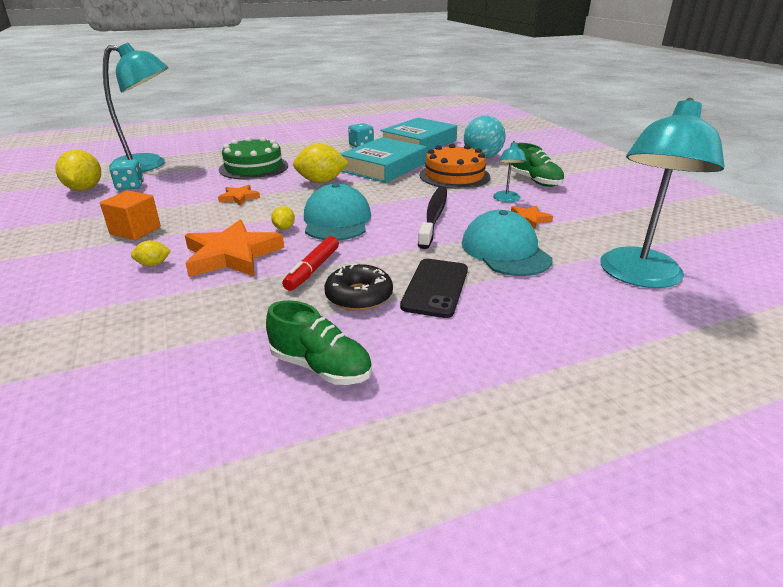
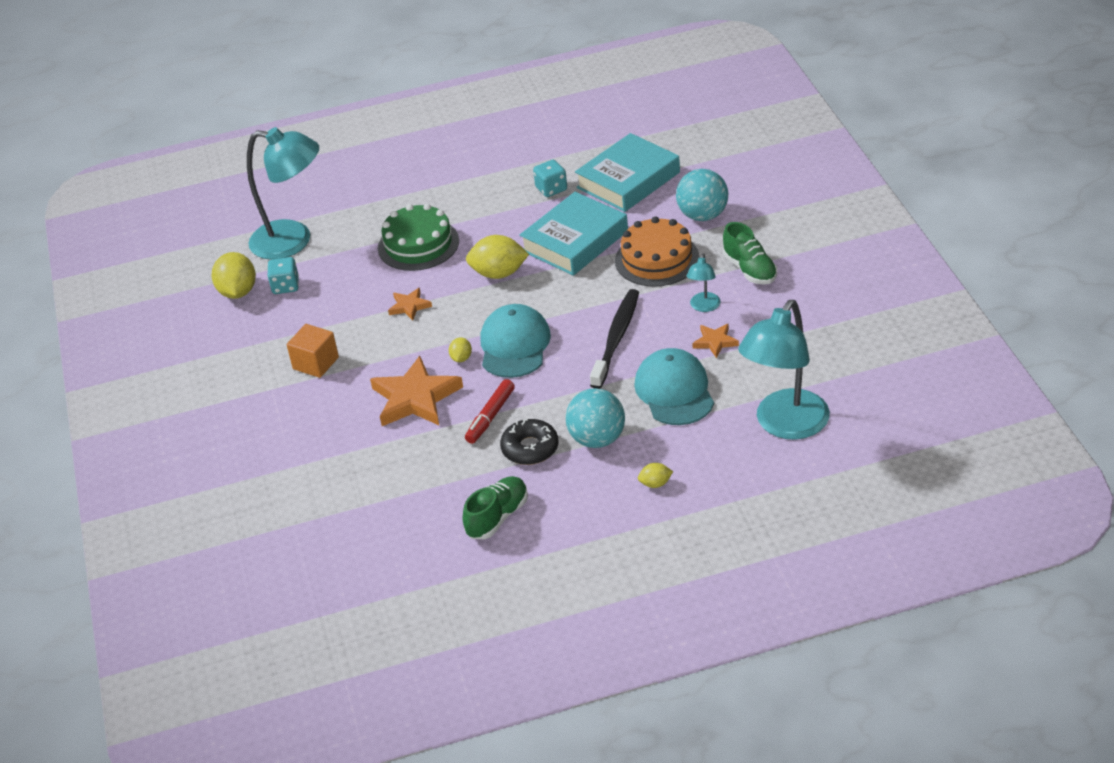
camera: 10 degrees right, 10 degrees up
(153, 264) = (347, 410): yellow lemon -> yellow lemon (655, 484)
(321, 367) = (497, 517): green shoe -> green shoe turned 90 degrees counterclockwise
(435, 288) = (597, 439): black phone -> turquoise ball

